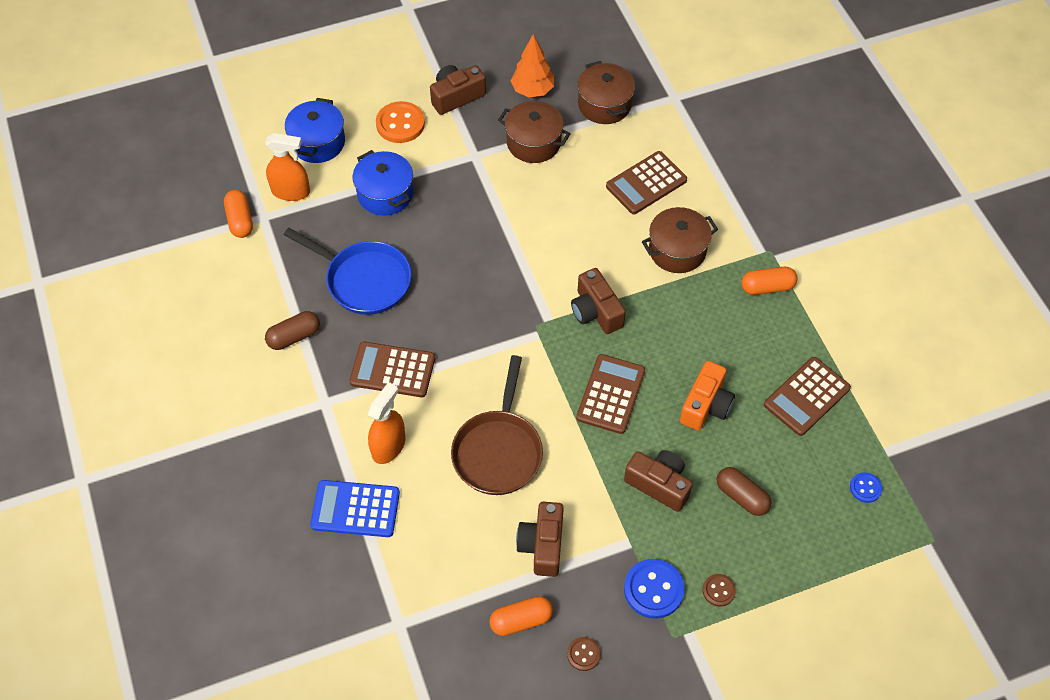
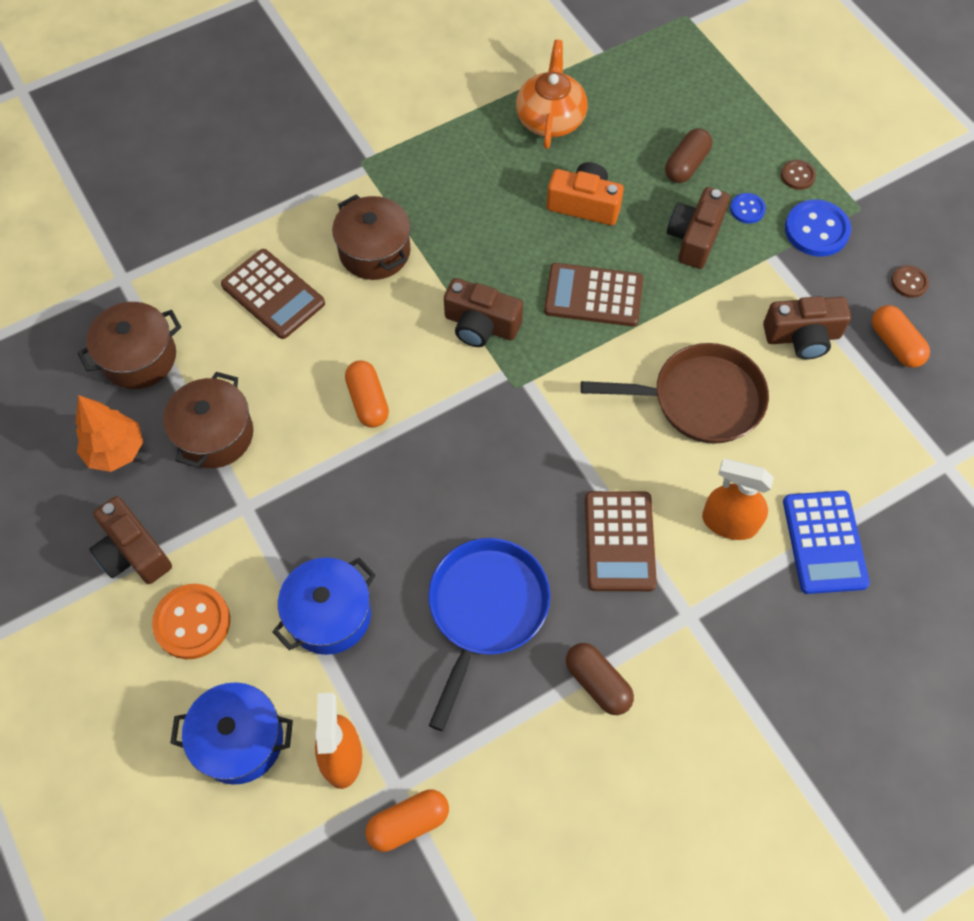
camera: 100 degrees left, 5 degrees up
(596, 311) = (481, 325): brown camera -> brown camera turned 60 degrees clockwise
(767, 287) = (413, 161): orange capsule -> orange capsule (368, 401)
(806, 396) = (550, 118): brown calculator -> orange teapot
(865, 488) = (645, 67): blue button -> blue button (747, 209)

